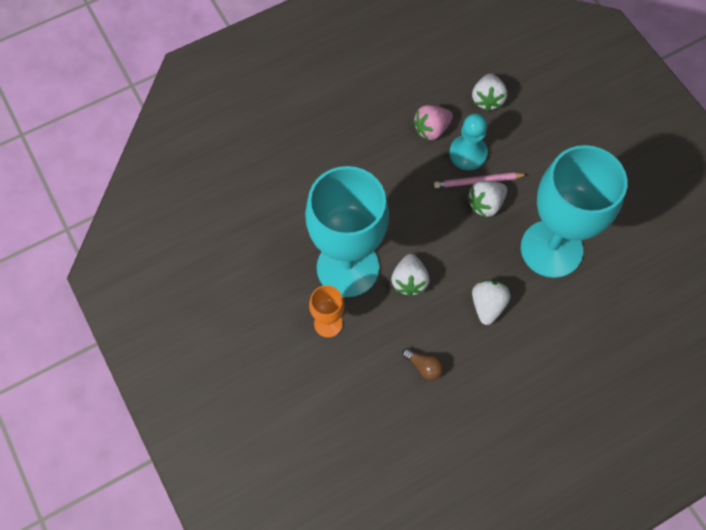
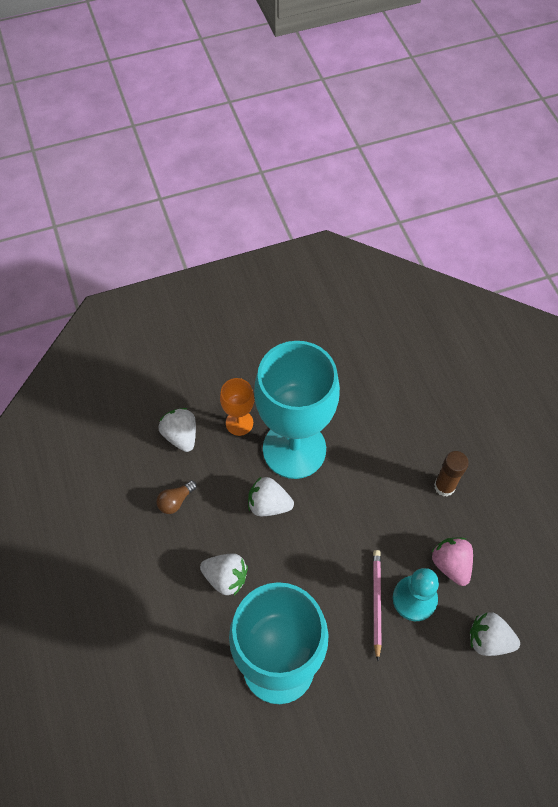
camera: 100 degrees right, 5 degrees down
(361, 139) = (444, 486): none -> brown glue stick
(485, 204) = (346, 604): white strawberry -> white strawberry (181, 436)

